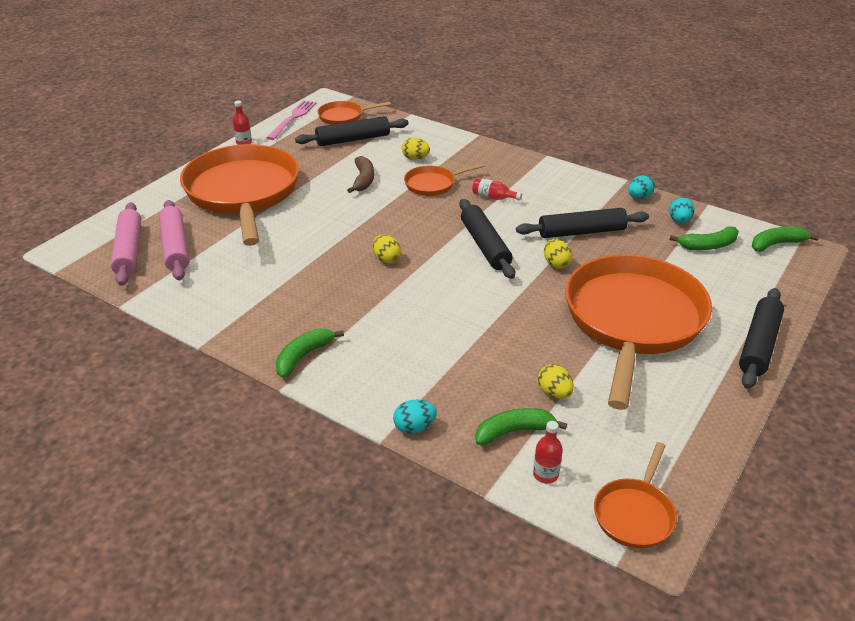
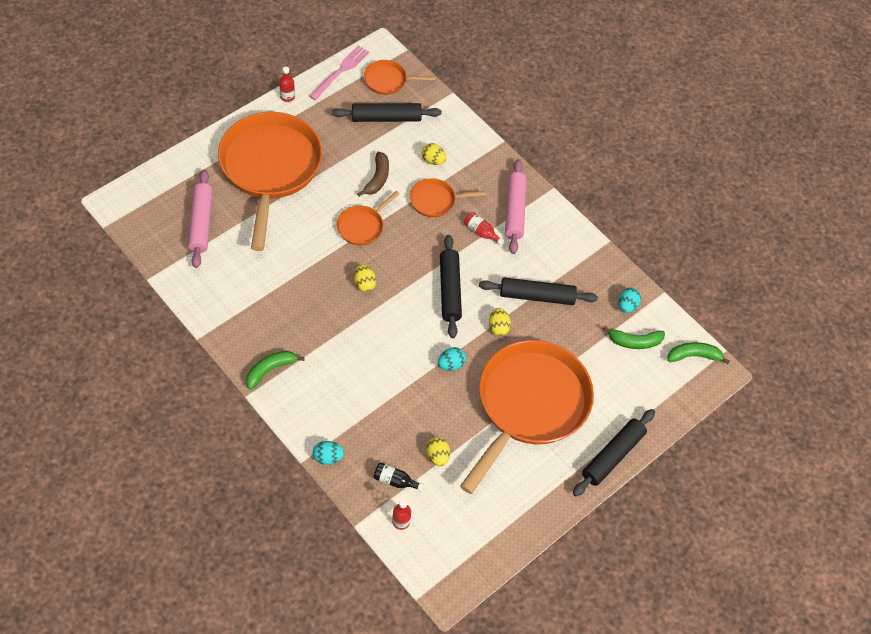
camera: 10 degrees right, 20 degrees up
(129, 251) = (164, 217): pink rolling pin -> pink rolling pin (514, 211)
(514, 431) = (395, 481): green banana -> black bottle
(634, 513) = (445, 568): orange pan -> orange pan (362, 226)
(639, 197) = (607, 267): turquoise egg -> turquoise egg (451, 364)

